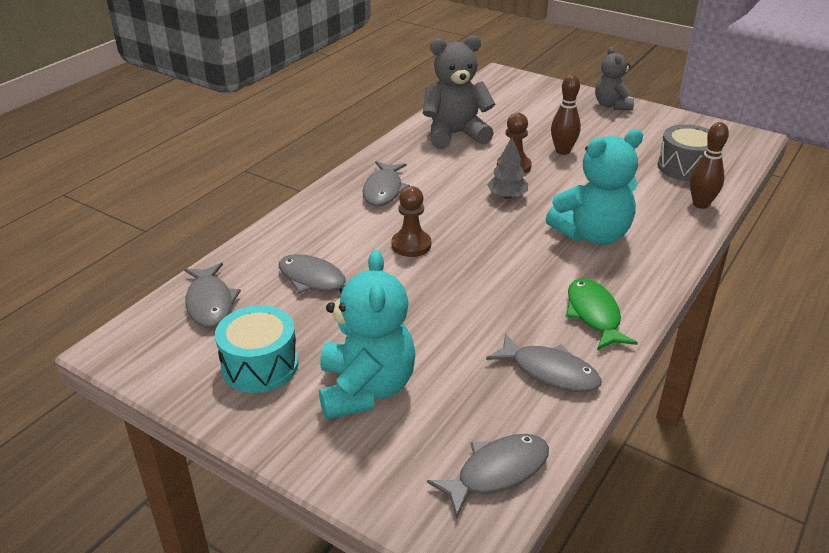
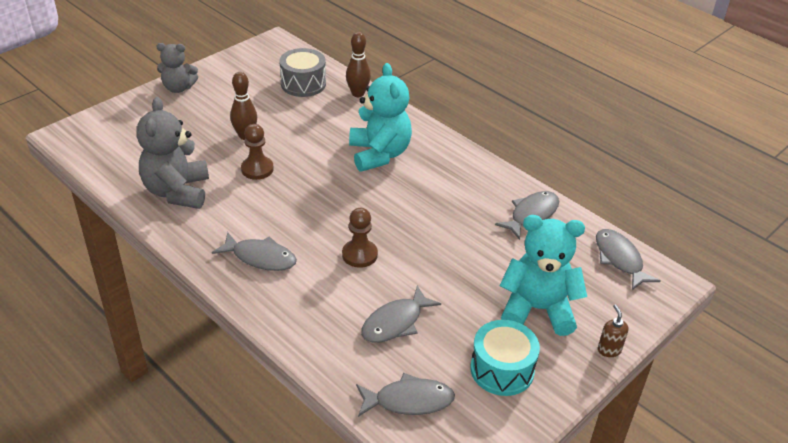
camera: 80 degrees left, 5 degrees up
(308, 463) = (609, 350): none -> brown soap dispenser
(507, 196) = (305, 184): grey tree -> none
(594, 315) = (476, 180): green fish -> none

